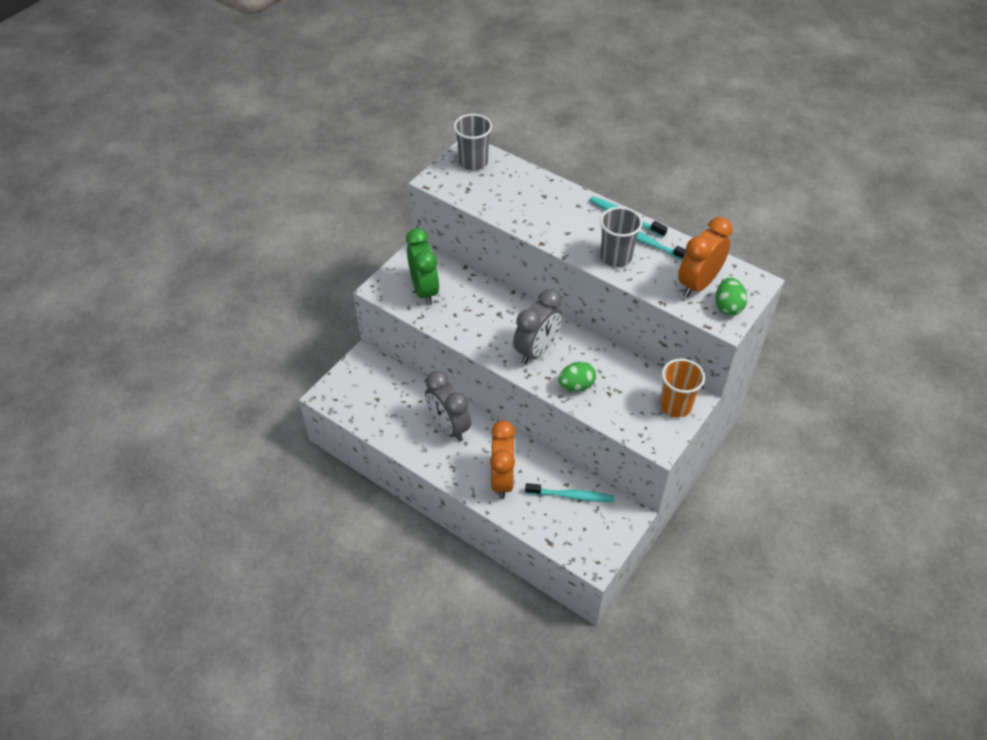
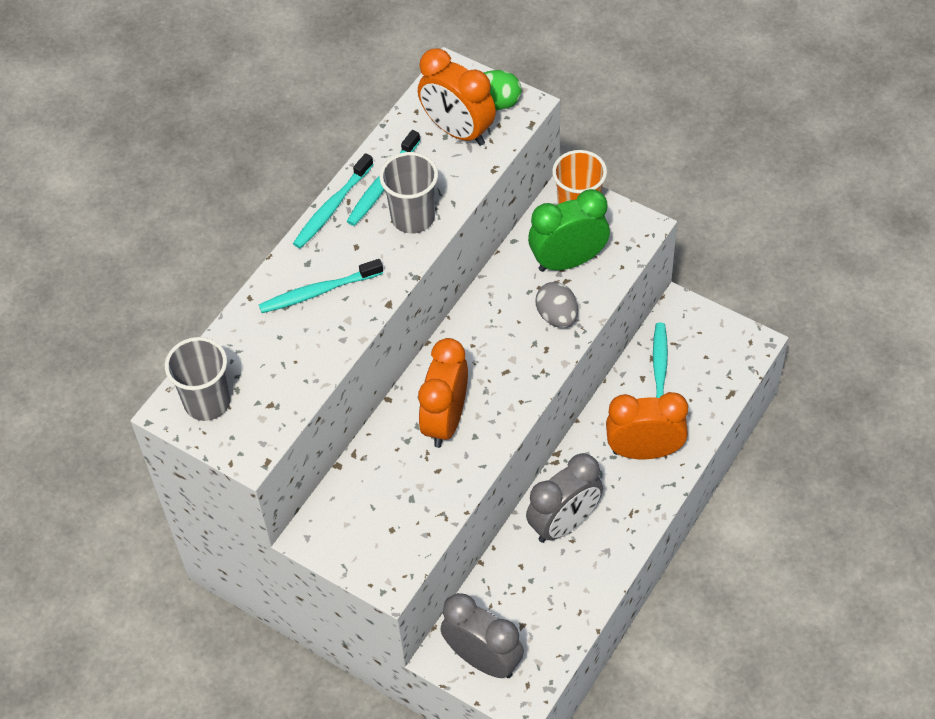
camera: 90 degrees left, 5 degrees up
(424, 290) = (390, 516): green clock -> green clock (568, 261)
(493, 320) = (445, 420): none -> orange clock
(537, 350) = (499, 363): grey clock -> grey clock (483, 659)
(553, 210) = (318, 292): none -> turquoise toothbrush
(576, 385) = (557, 316): green egg -> grey egg

